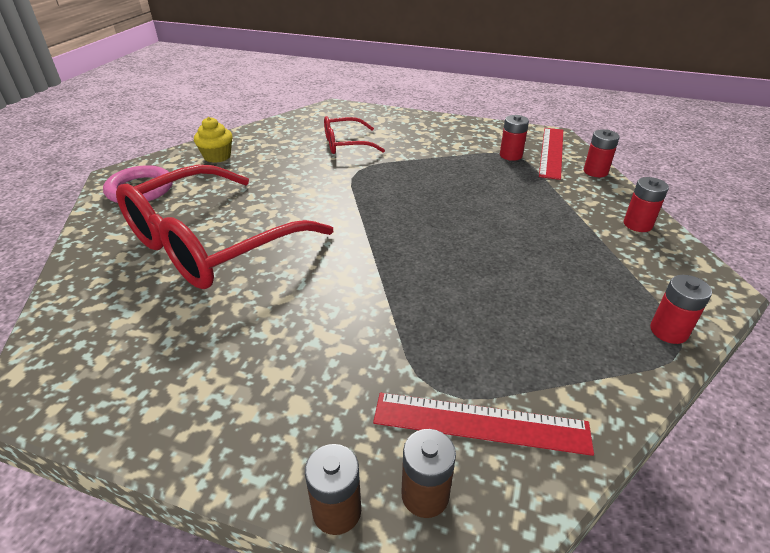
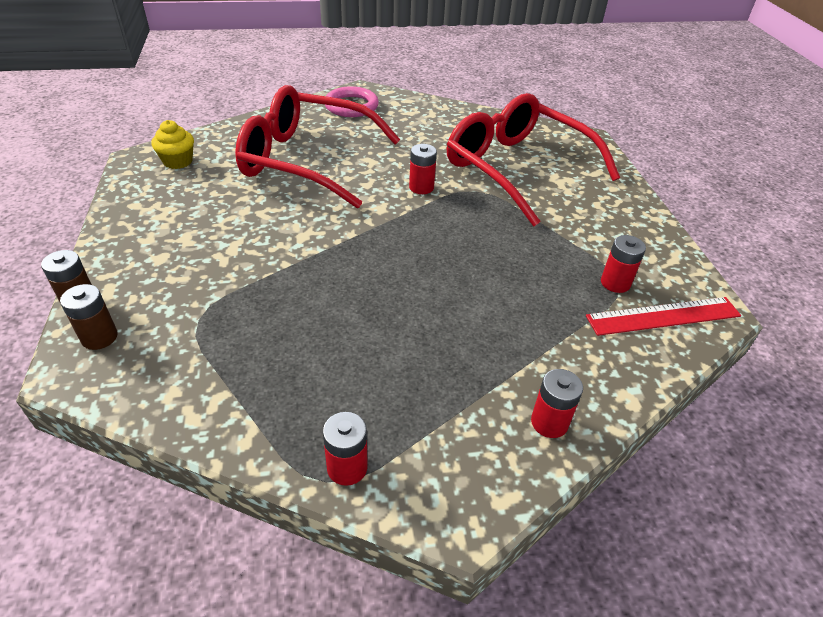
camera: 60 degrees right, 5 degrees up
(217, 156) = (427, 116): yellow cupcake -> yellow cupcake (178, 161)
(346, 144) = (517, 169): red glasses -> red glasses, size x2.10
(480, 423) = (172, 350): red ruler -> none
(595, 172) = (652, 365): red battery -> red battery (421, 187)

